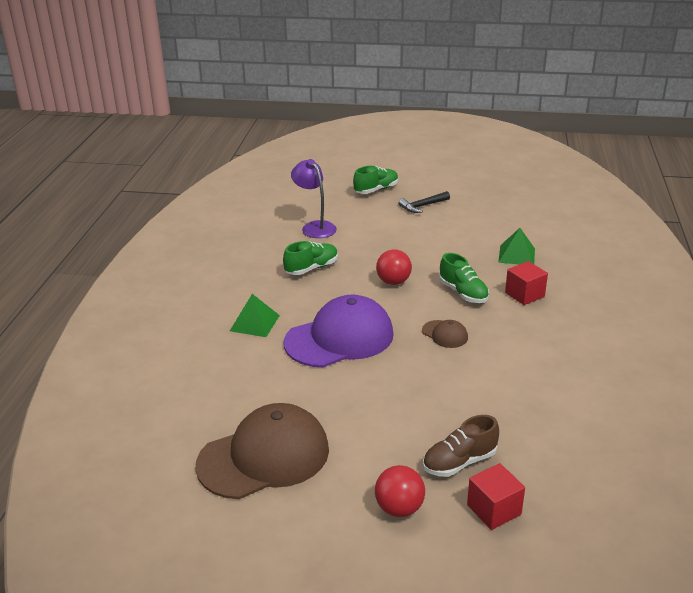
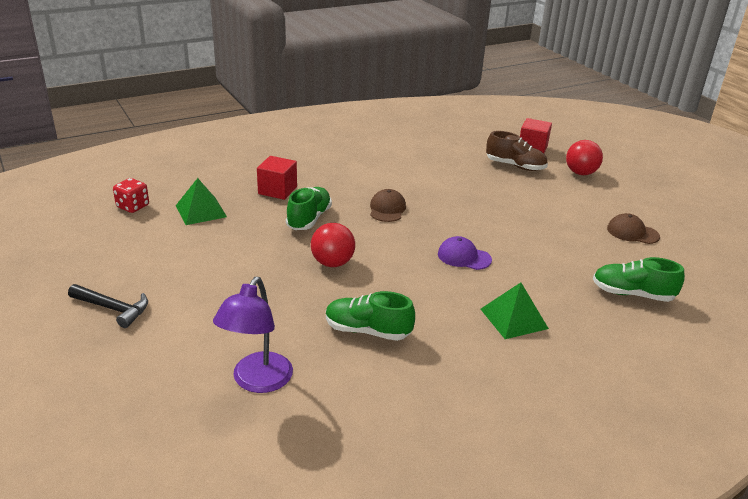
camera: 130 degrees left, 0 degrees up
(264, 457) = (632, 232): brown cap -> brown cap, size x0.43
(339, 338) = (464, 257): purple cap -> purple cap, size x0.43
(376, 190) = (76, 375): green shoe -> green shoe (632, 294)
(546, 233) = (133, 206): none -> red dice

